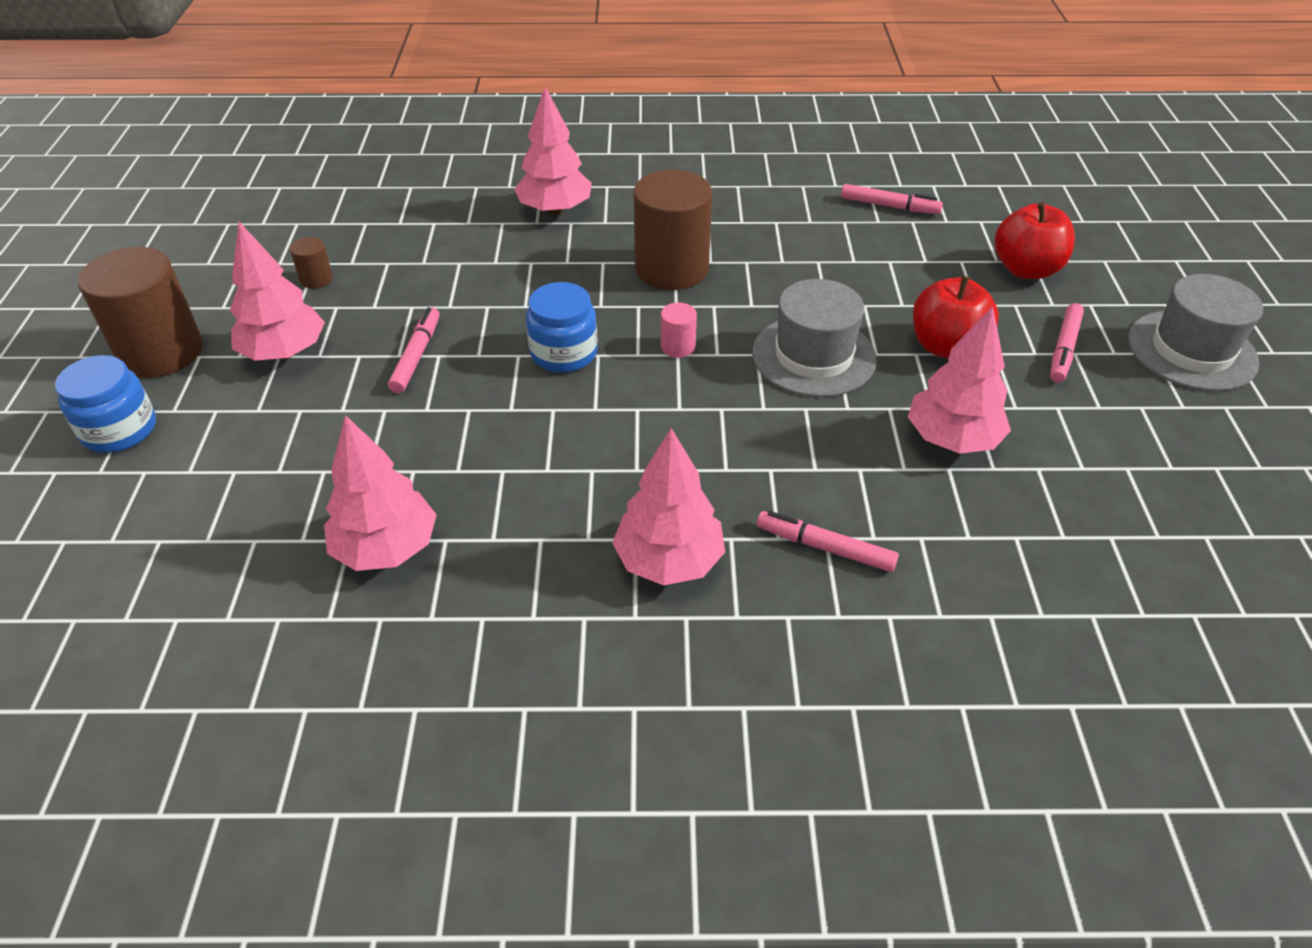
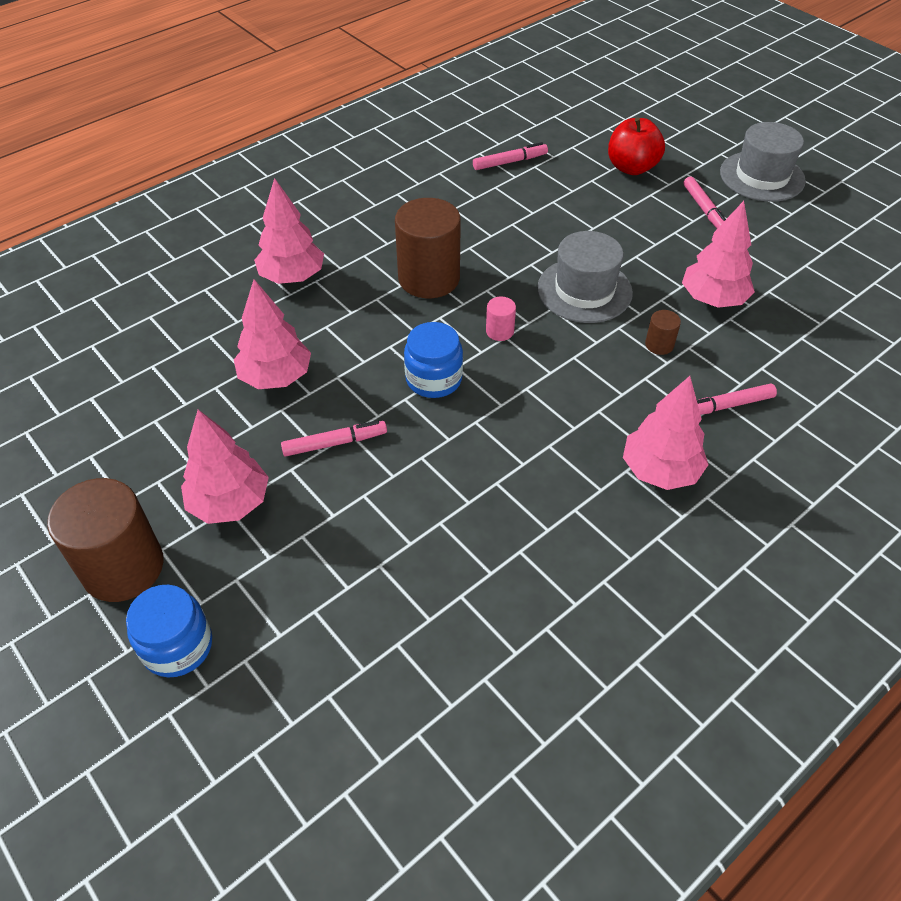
camera: 40 degrees left, 5 degrees up
(316, 279) = (174, 432): brown cylinder -> brown cylinder (659, 345)
(386, 548) = (492, 583): pink tree -> pink tree (276, 377)
(416, 356) = (335, 443): pink marker -> pink marker turned 105 degrees clockwise
(946, 347) = (646, 242): red apple -> none

